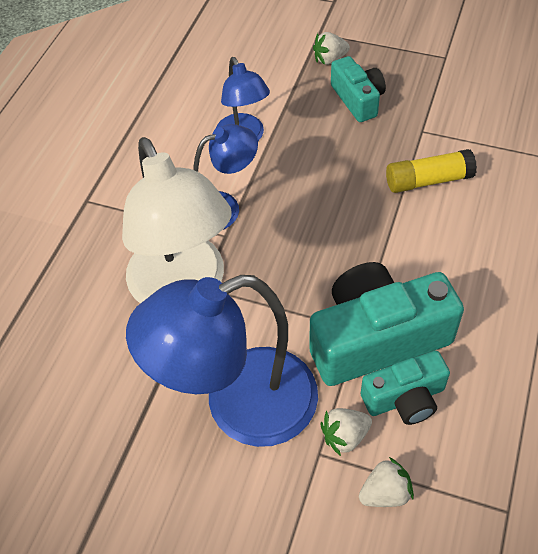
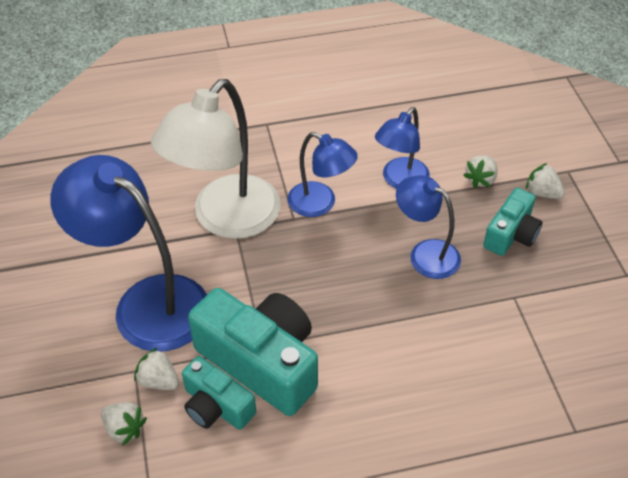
camera: 55 degrees right, 5 degrees down
(285, 87) = (480, 179): none -> white strawberry
(338, 162) = (425, 253): none -> blue lamp
(428, 180) = (457, 326): yellow glue stick -> none

